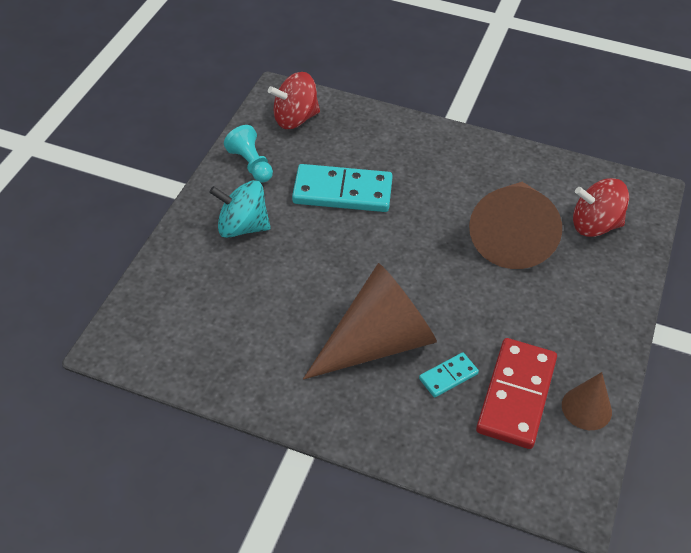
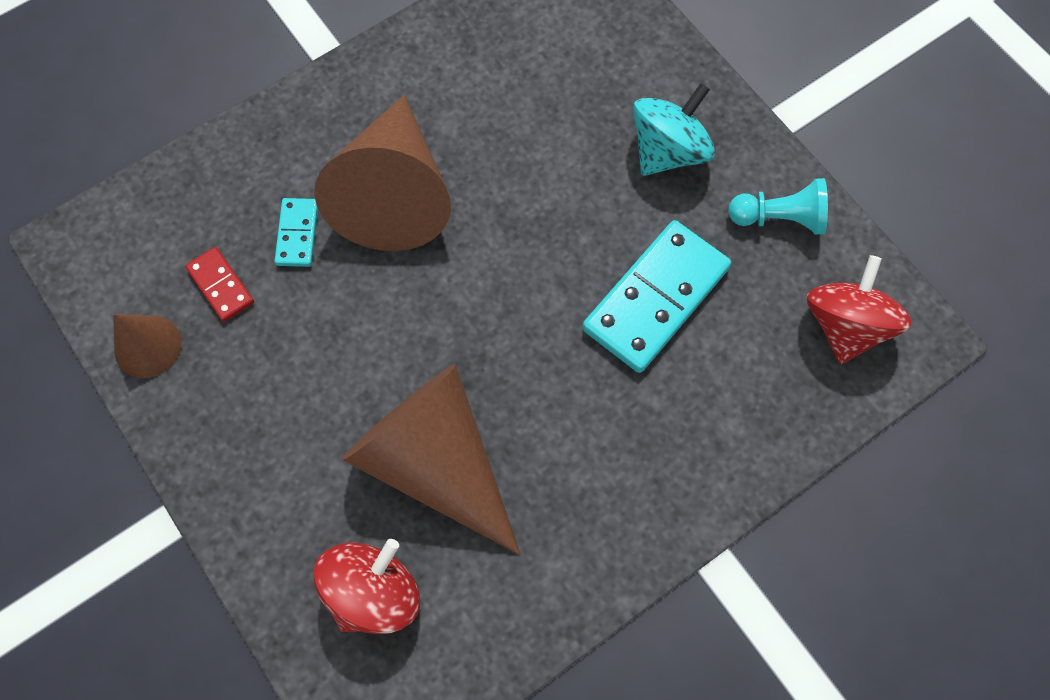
camera: 125 degrees right, 20 degrees up
(516, 395) = (220, 286): red domino -> red domino, size x0.49

